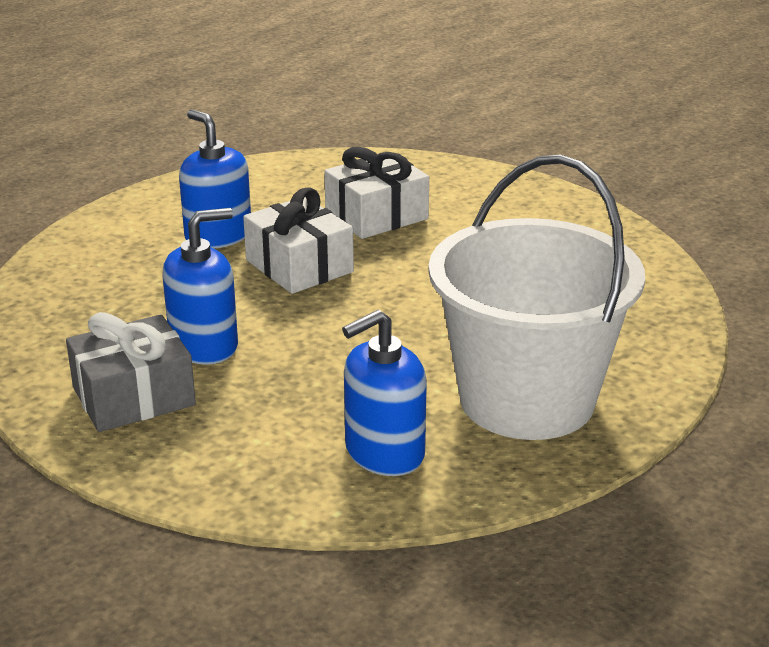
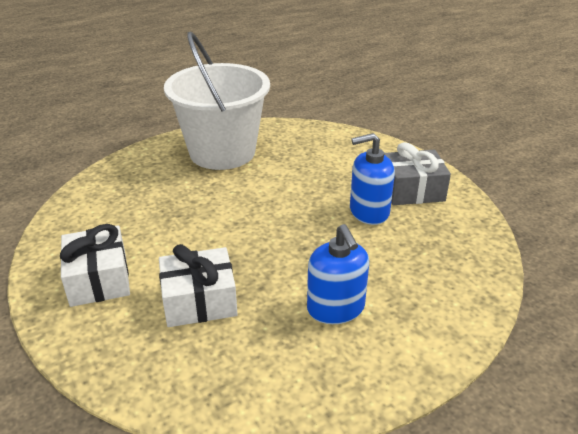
camera: 160 degrees left, 5 degrees up
(299, 266) = (287, 260): white gift -> white gift (99, 279)
(384, 452) = (301, 144): blue soap dispenser -> none

